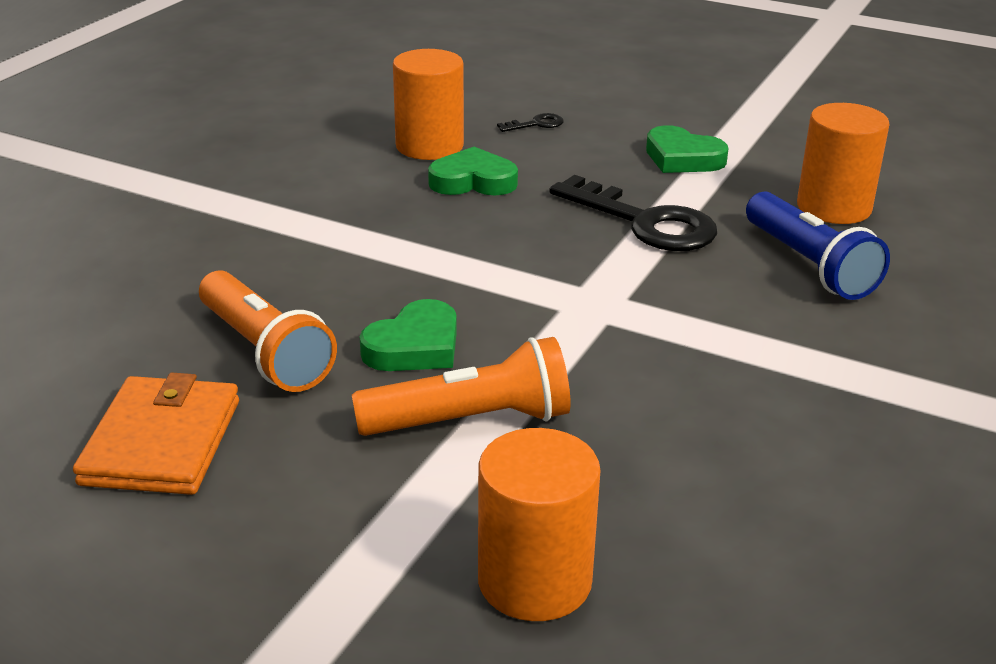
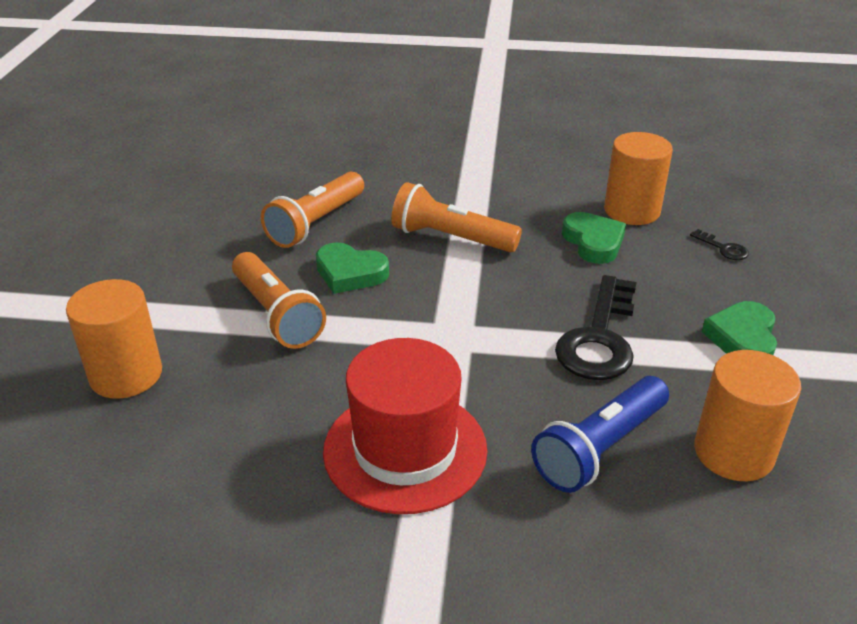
camera: 70 degrees right, 5 degrees up
(162, 442) = (216, 218): orange wallet -> none
(392, 260) = (451, 238): none -> orange flashlight
(776, 373) = (405, 450): none -> red hat

